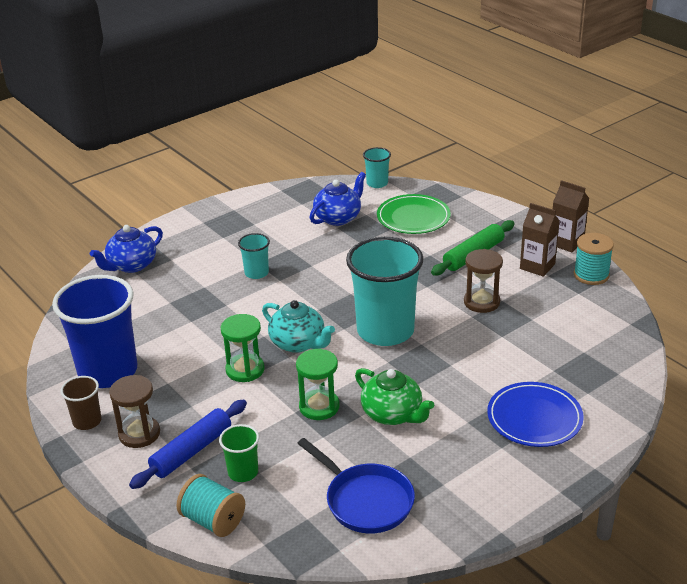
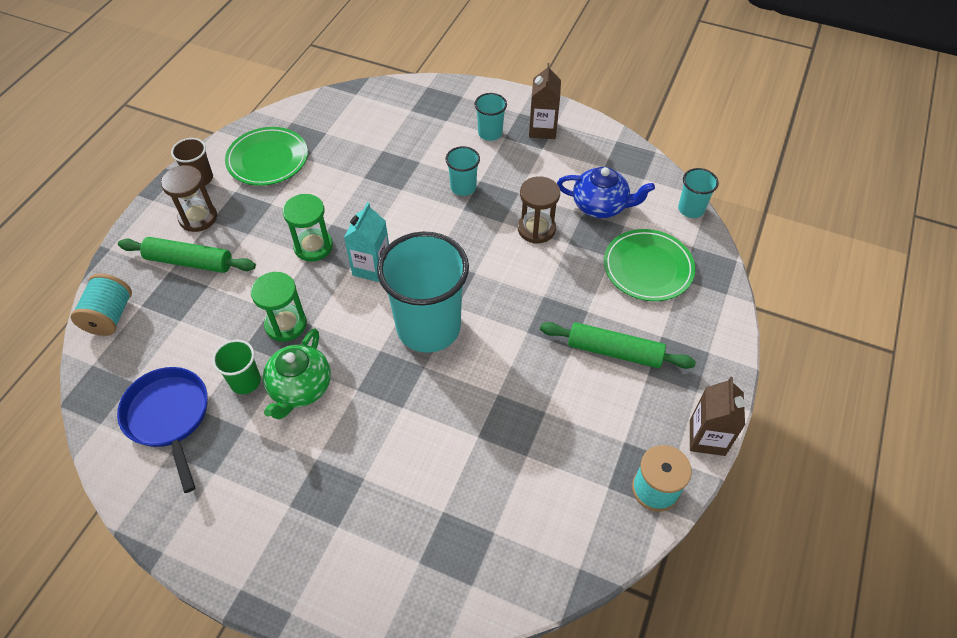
camera: 60 degrees right, 20 degrees up
(108, 371) = (267, 159): blue cup -> green plate
(131, 265) = (420, 100): blue teapot -> none
(192, 451) = (189, 262): blue rolling pin -> green rolling pin
(210, 242) = (490, 133): none -> turquoise cup
(243, 472) = (175, 309): green cup -> green cup (245, 381)
(298, 343) = (372, 267): turquoise teapot -> turquoise carton
(365, 501) = (169, 417): blue pan -> blue pan turned 135 degrees clockwise
(481, 302) = (529, 393): brown hourglass -> brown hourglass (536, 229)
(534, 418) = (349, 521): blue plate -> none
(537, 266) = (635, 424): brown carton -> brown carton (542, 129)

